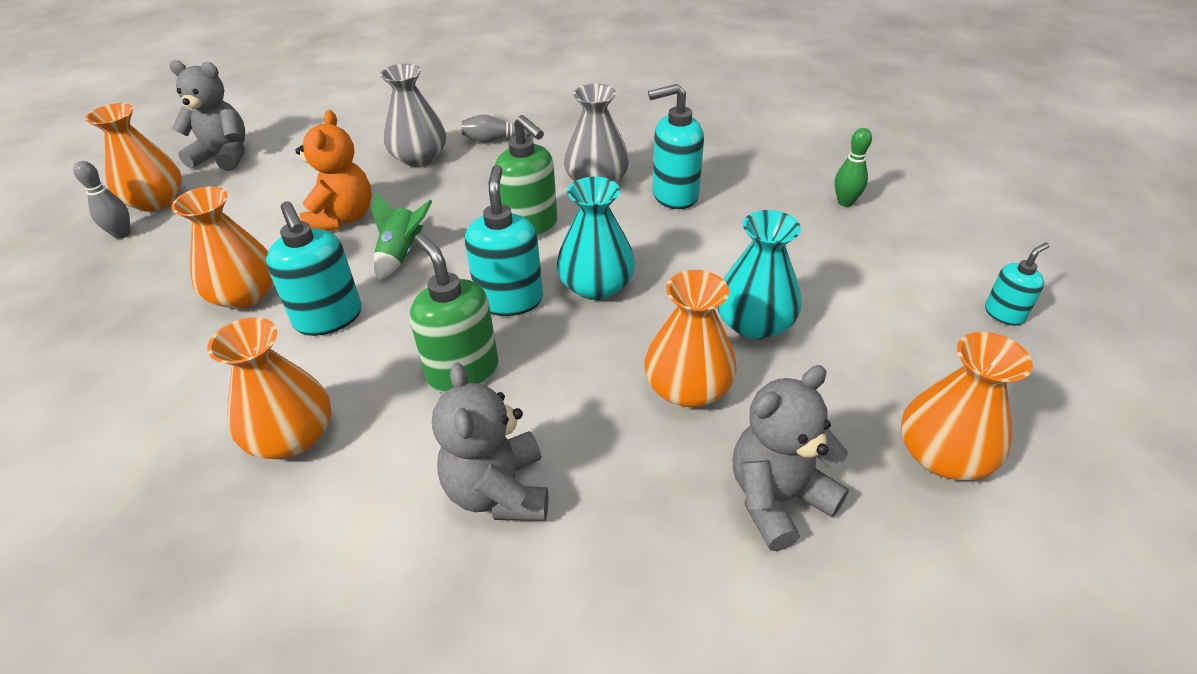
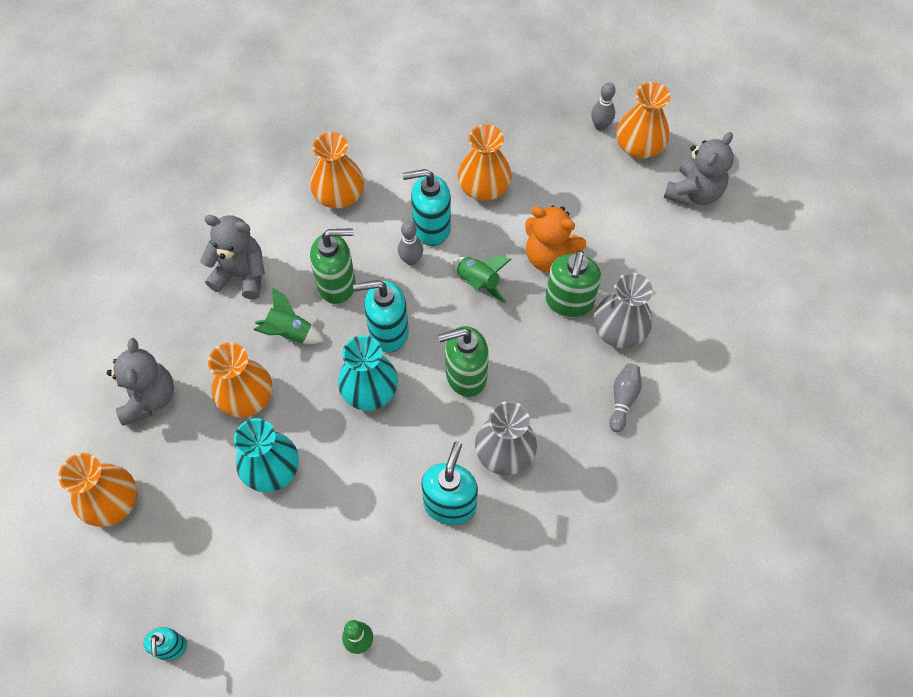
camera: 115 degrees right, 20 degrees up
(390, 318) = (411, 260): none -> grey bowling pin
(399, 191) = (569, 302): none -> green soap dispenser
(509, 299) = (388, 332): turquoise soap dispenser -> turquoise soap dispenser turned 150 degrees clockwise
(566, 387) = (290, 333): none -> green rocket

